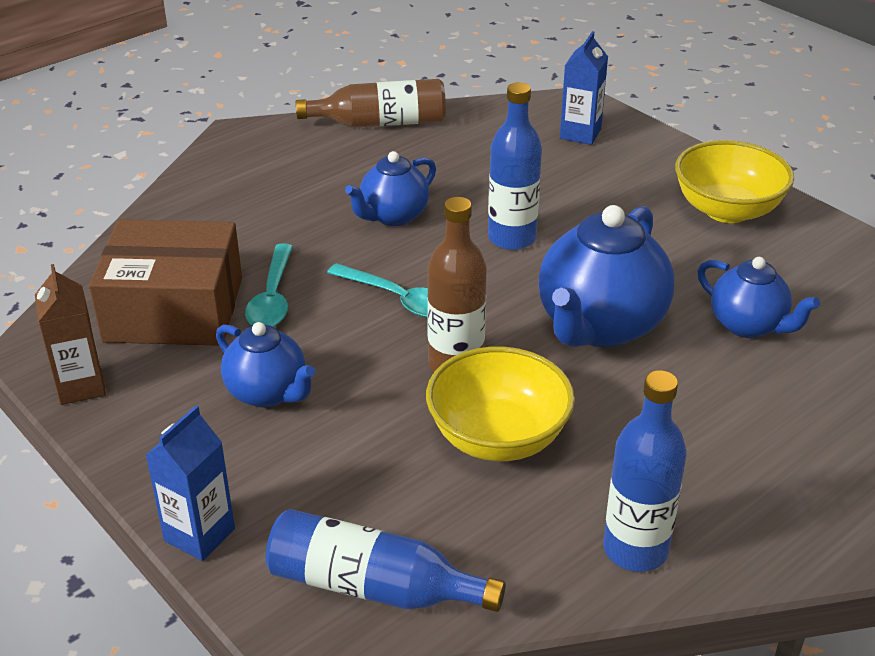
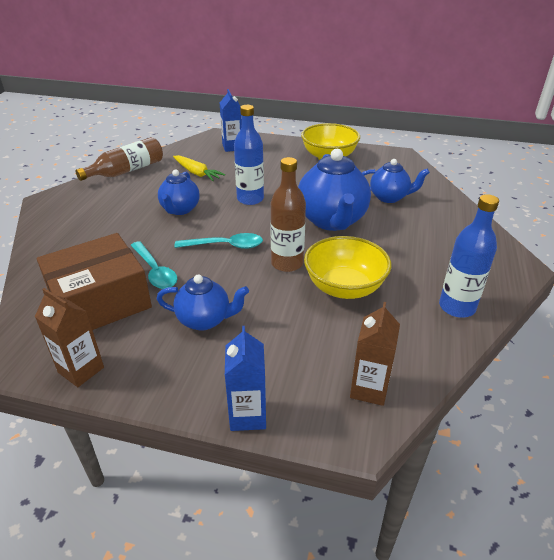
camera: 35 degrees left, 0 degrees up
(373, 586) = (369, 389): blue bottle -> brown carton
(477, 163) = (197, 173): none -> yellow carrot

